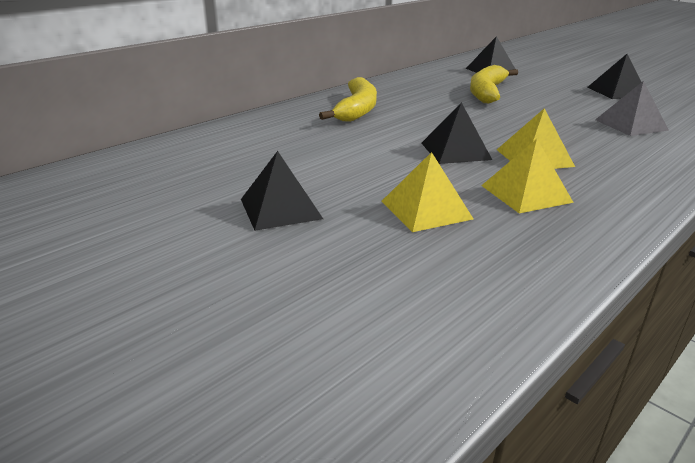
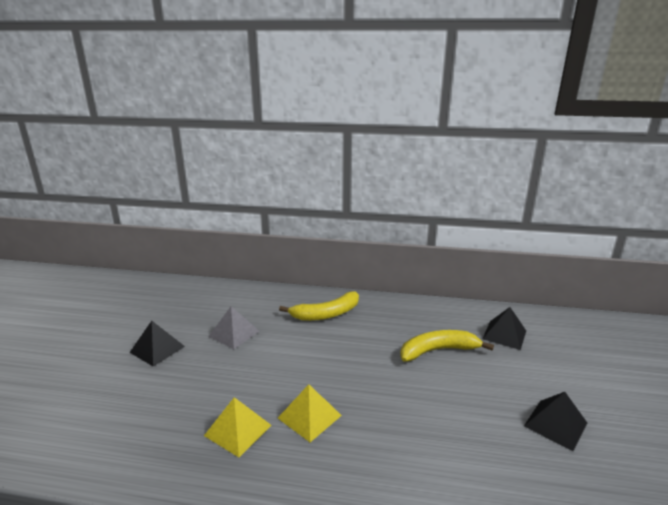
camera: 55 degrees right, 5 degrees down
(426, 210) = (185, 396): yellow pyramid -> none
(455, 151) = (289, 377): black pyramid -> none
(630, 125) = (454, 455): grey pyramid -> grey pyramid (234, 333)

